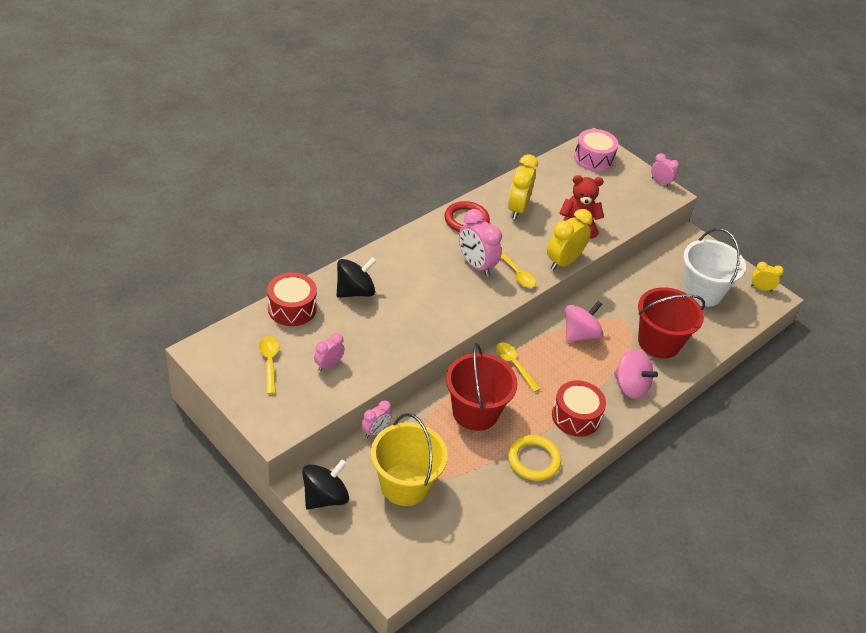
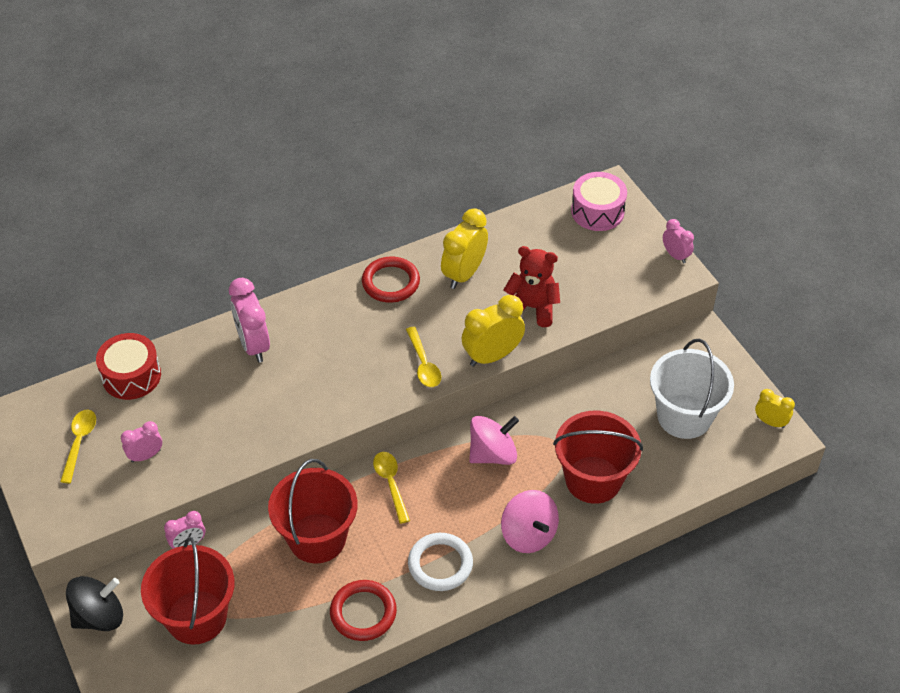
camera: 20 degrees right, 5 degrees up
(355, 291) = (214, 363): black spinning top -> none
(405, 484) = (196, 617): yellow bucket -> red bucket
(476, 265) = (377, 346): pink clock -> pink clock (253, 345)
(533, 460) = (363, 612): yellow ring -> red ring
(576, 416) = (440, 564): red drum -> white ring

